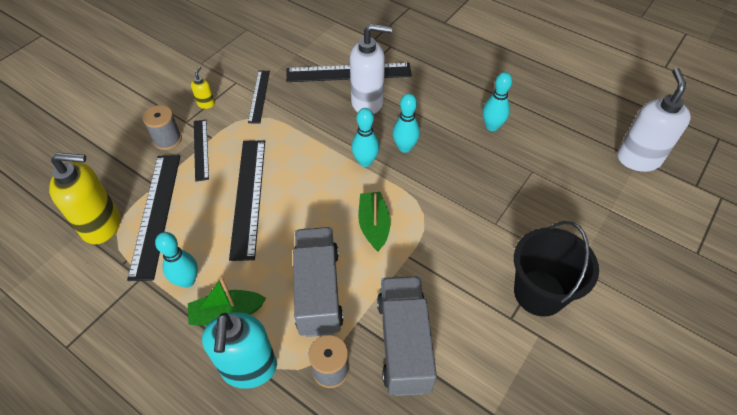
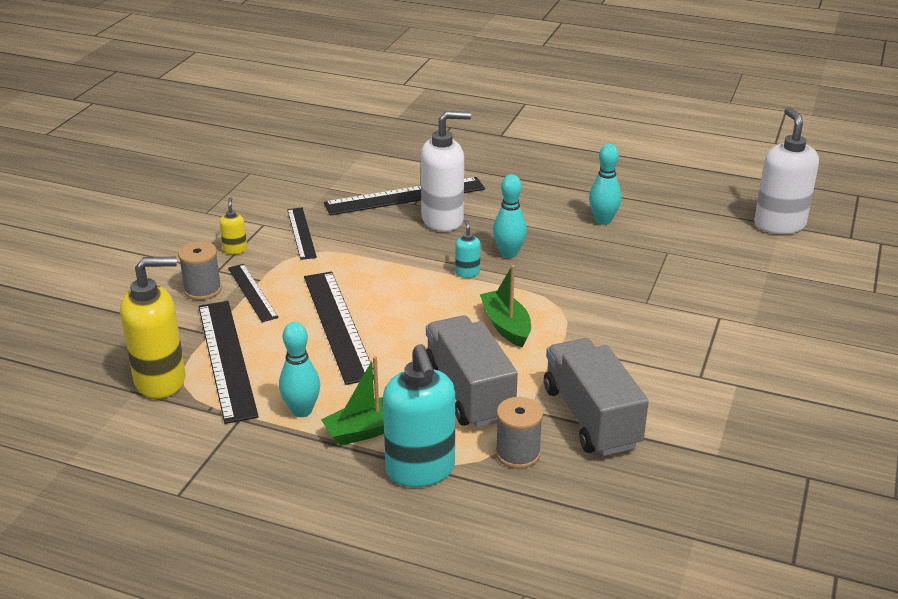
camera: 15 degrees left, 20 degrees down
(365, 161) = (467, 273): turquoise bowling pin -> turquoise soap dispenser
(539, 293) = (721, 351): black bucket -> none

